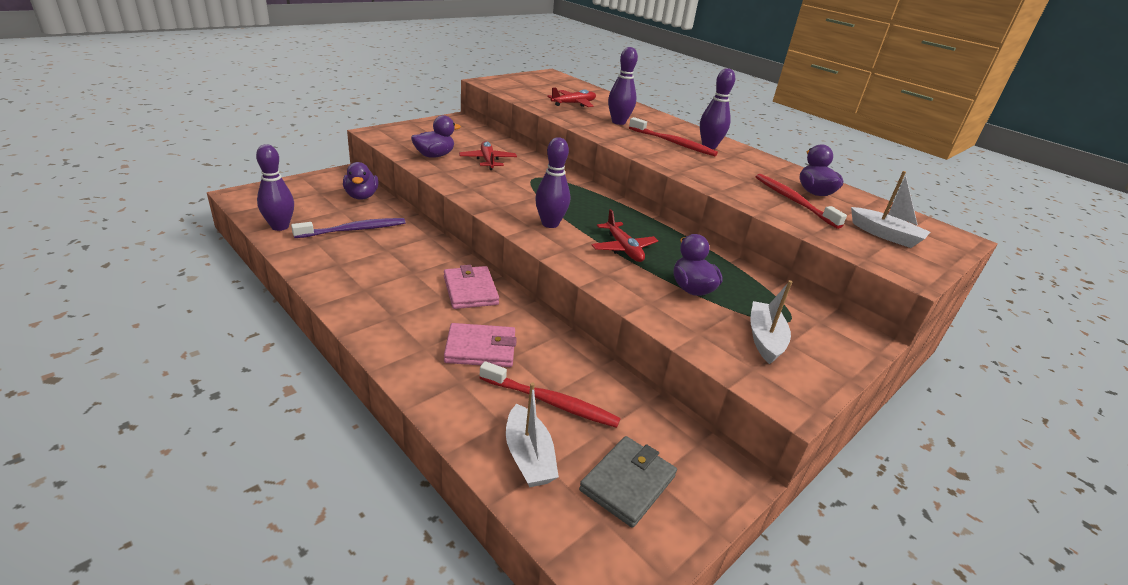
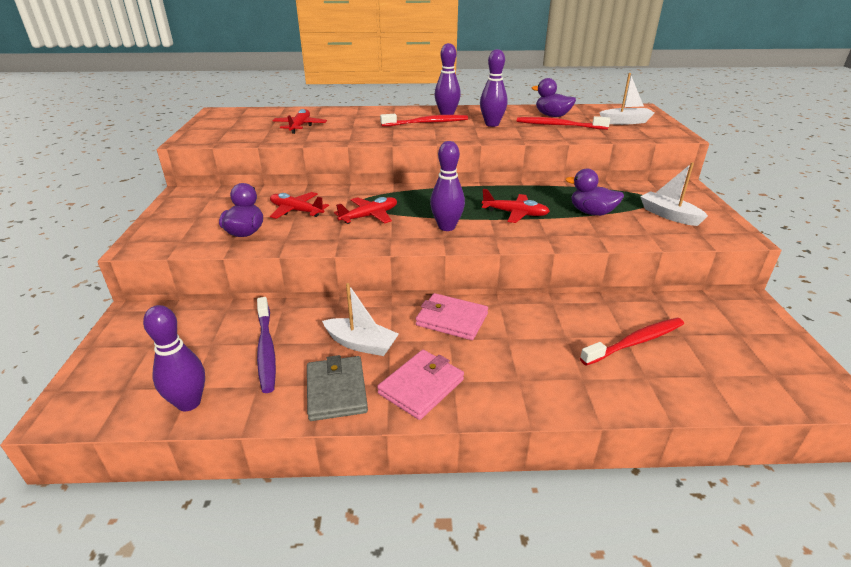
camera: 45 degrees left, 0 degrees up
(354, 230) = (266, 349): purple toothbrush -> purple toothbrush turned 150 degrees clockwise
(361, 196) = (201, 319): purple duck -> none
(480, 349) = (543, 349): pink wallet -> pink wallet (421, 386)
(520, 188) = (369, 216): none -> red plane
(528, 456) = (694, 380): white boat -> white boat (361, 344)
(618, 122) = (362, 125): purple bowling pin -> purple bowling pin (492, 124)
(628, 483) = (741, 347): grey wallet -> grey wallet (336, 391)

